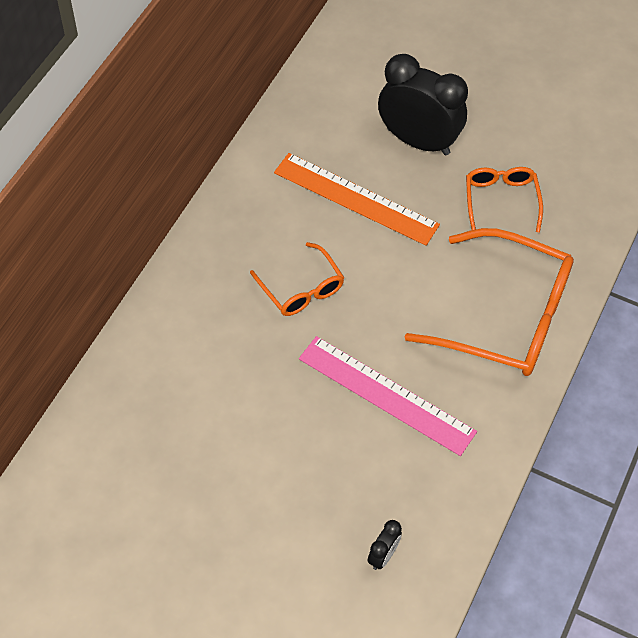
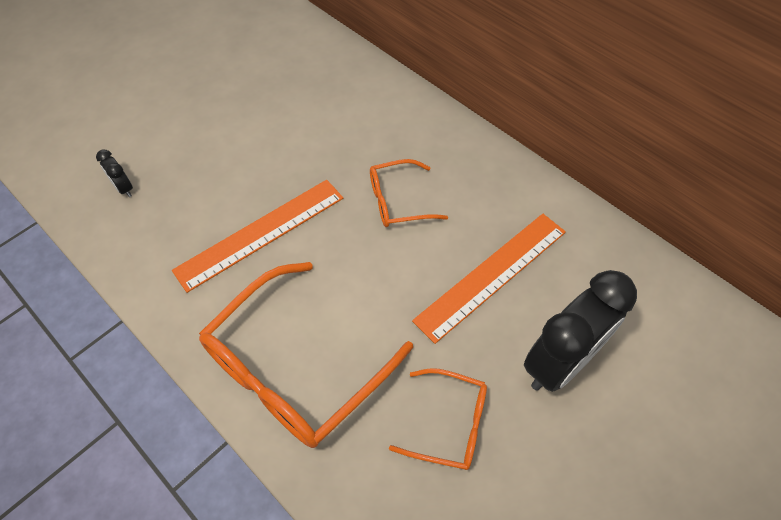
camera: 110 degrees right, 0 degrees up
(386, 395) = (261, 233): pink ruler -> orange ruler

